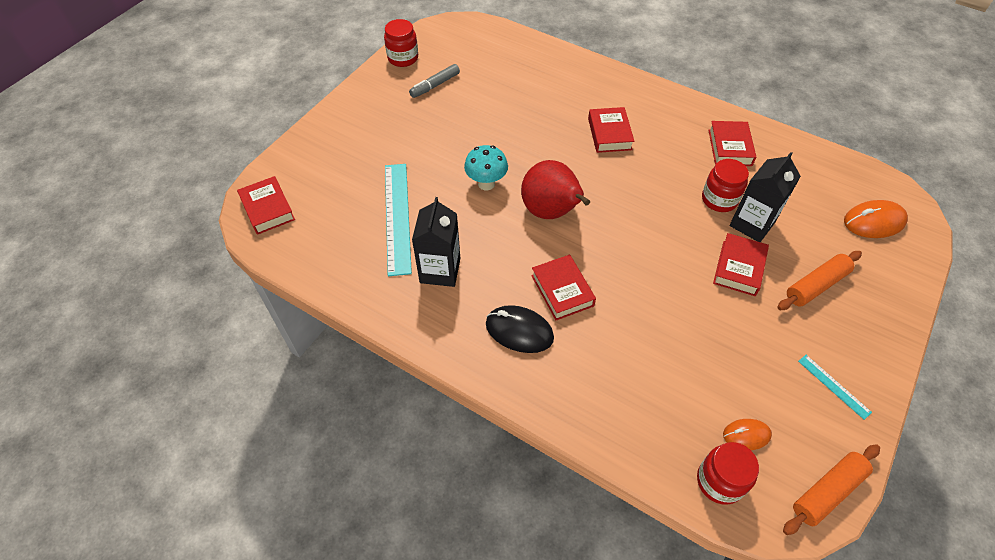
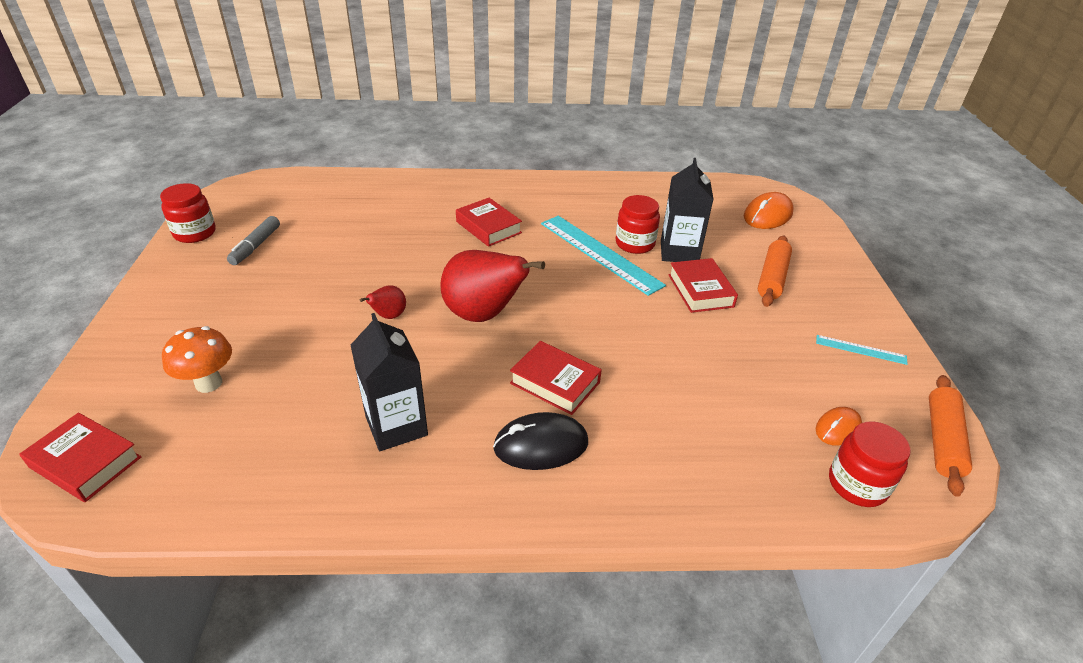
camera: 35 degrees left, 15 degrees down
(352, 186) = (209, 383): none -> orange mushroom
(397, 217) = (297, 392): turquoise ruler -> turquoise ruler (599, 253)
(486, 184) = (388, 316): turquoise mushroom -> red pear
(729, 147) = (608, 202): red book -> none

